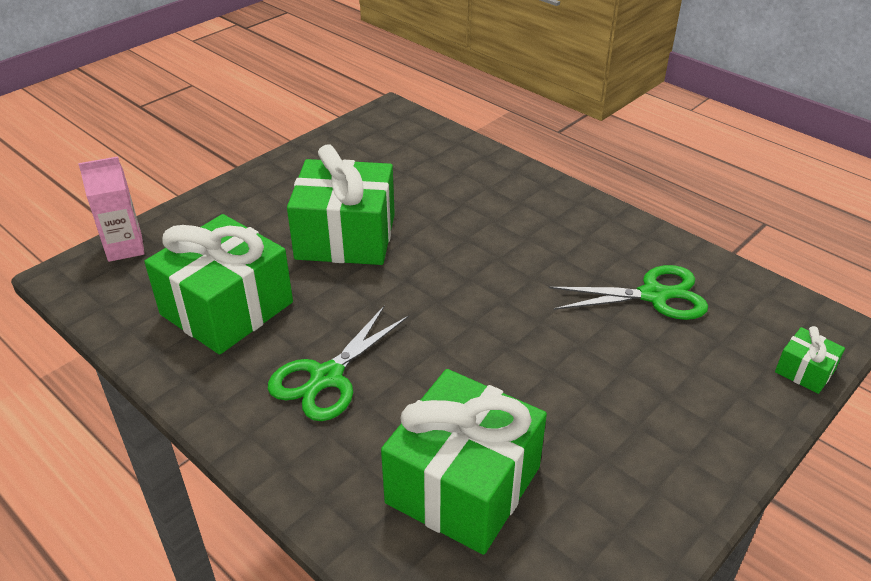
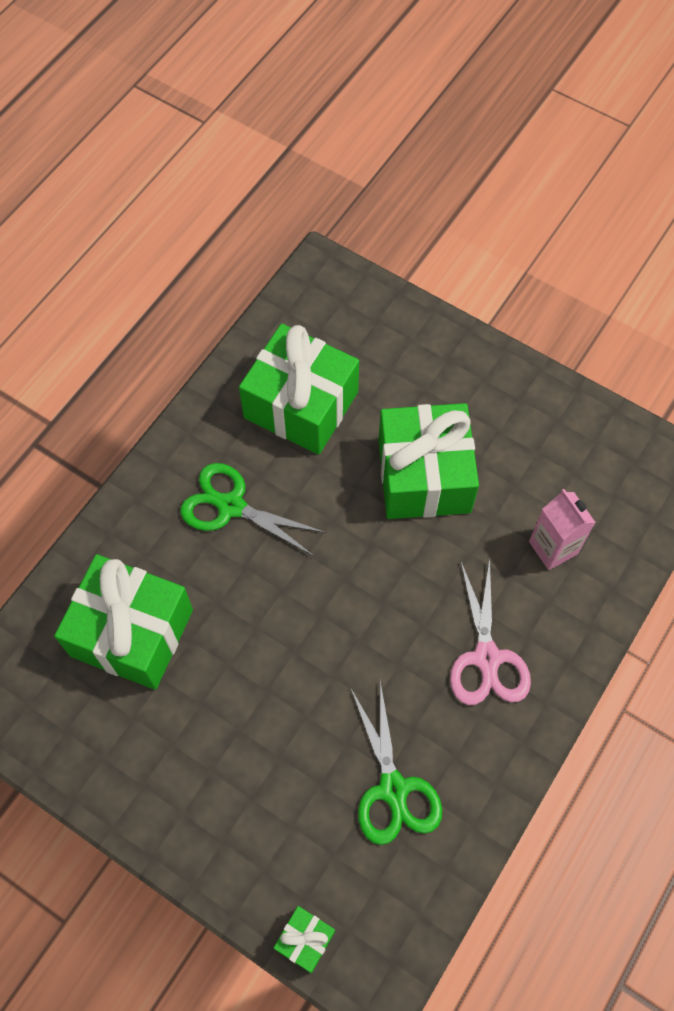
camera: 80 degrees right, 25 degrees up
(125, 248) = (365, 297): pink carton -> pink carton (553, 547)
(534, 225) = (486, 657): none -> pink scissors

